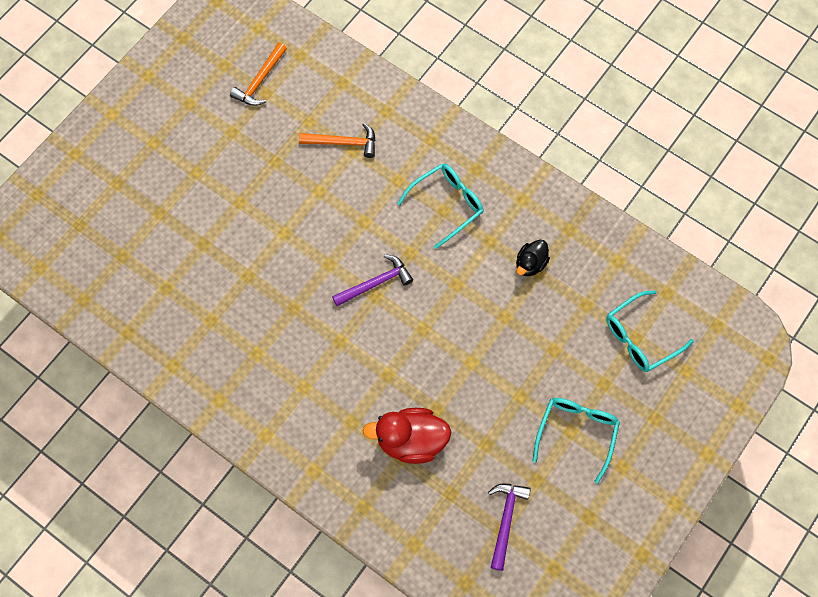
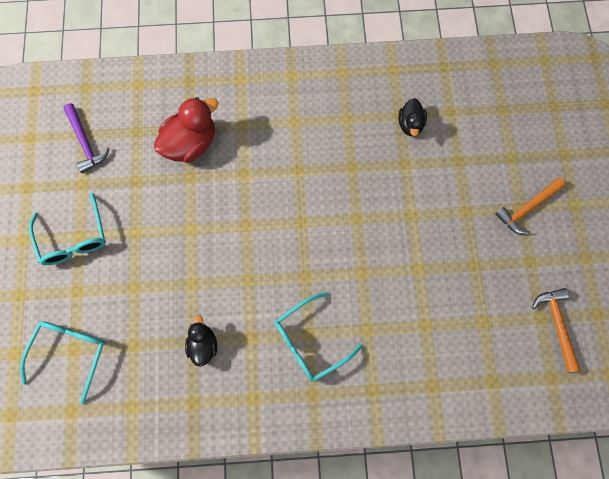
camera: 140 degrees right, 5 degrees up
(210, 305) = (410, 124): none -> black duck
(343, 143) = (439, 326): orange hammer -> orange hammer (527, 208)
(376, 283) = (310, 232): purple hammer -> none
(447, 204) = (310, 341): turquoise glasses -> turquoise glasses turned 45 degrees clockwise

